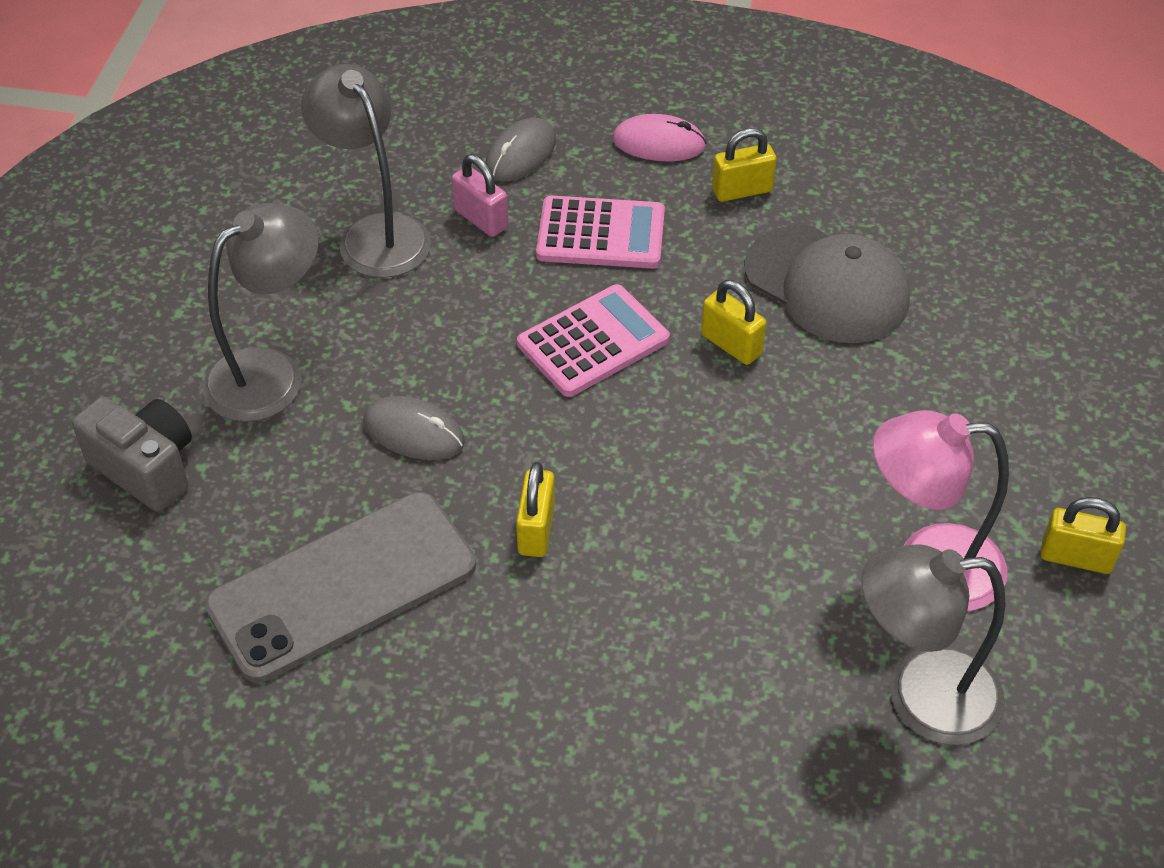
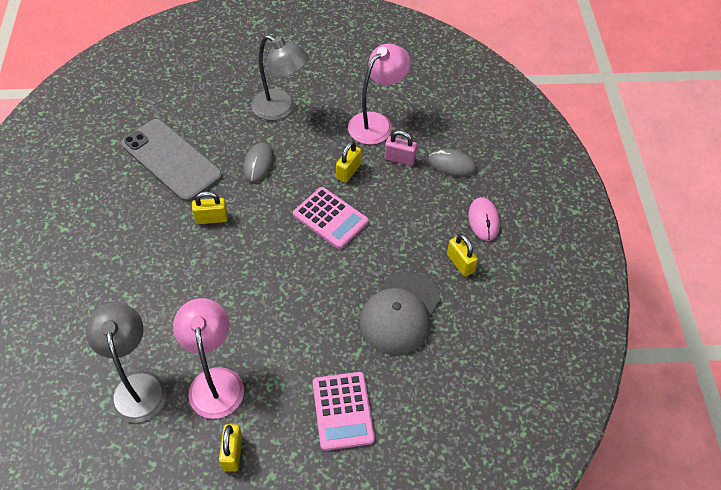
camera: 75 degrees right, 5 degrees up
(146, 468) = (221, 85): grey camera -> none
(375, 234) = (376, 123): grey lamp -> pink lamp
(481, 219) = (399, 159): pink padlock -> pink padlock turned 75 degrees clockwise
(601, 234) = (405, 208): pink calculator -> pink calculator (342, 411)
(731, 344) = (344, 275): yellow padlock -> yellow padlock (348, 171)

